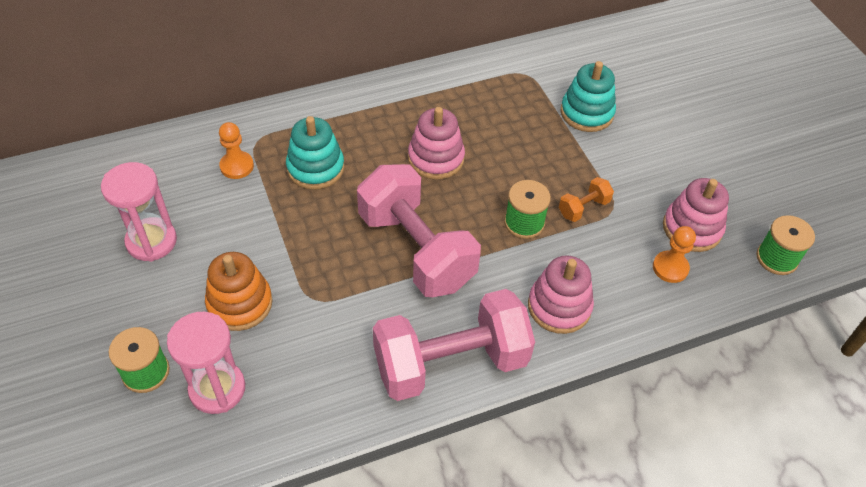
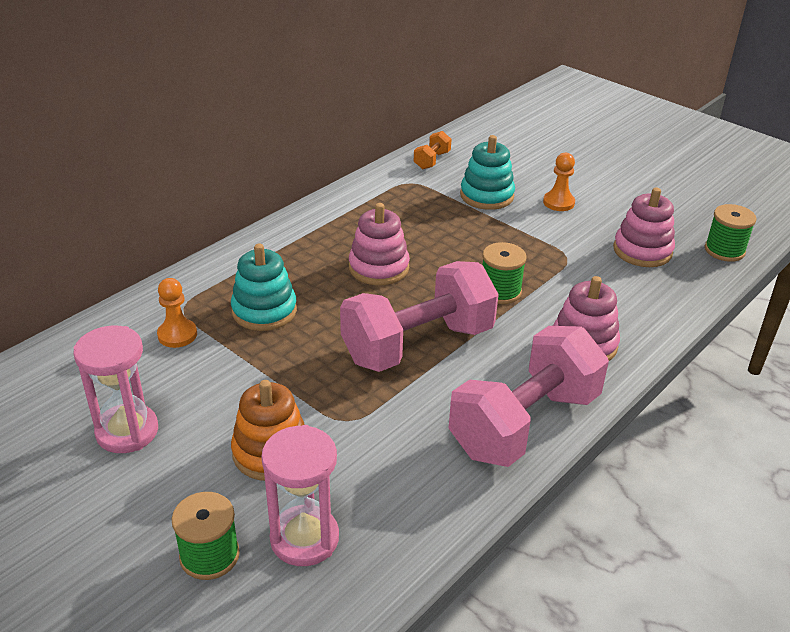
camera: 25 degrees left, 15 degrees down
(416, 250) = (418, 345): pink dumbbell -> pink dumbbell turned 60 degrees counterclockwise
(583, 208) = (542, 264): orange dumbbell -> orange dumbbell (432, 160)
(670, 268) = (649, 284): orange pawn -> orange pawn (558, 202)

